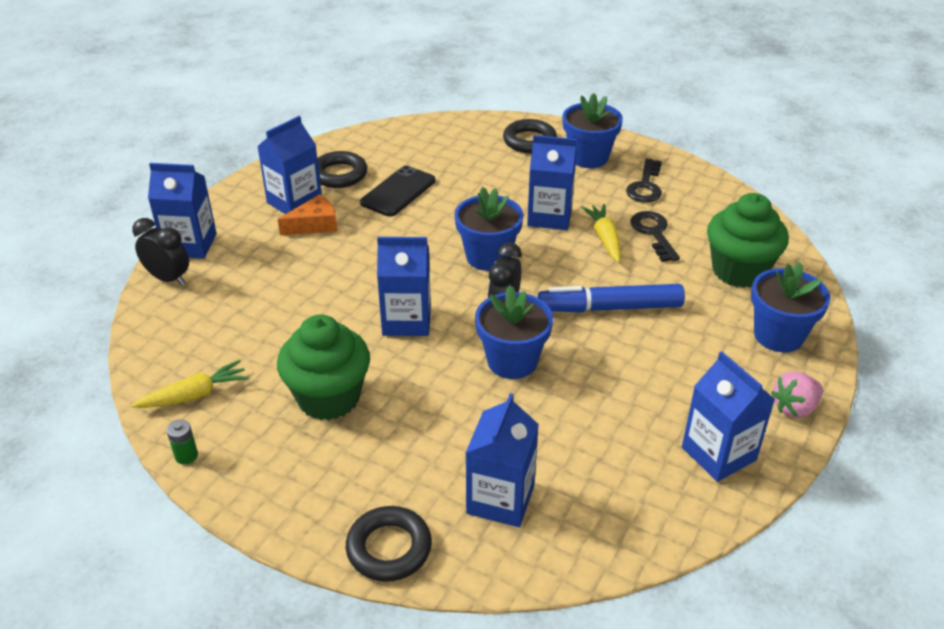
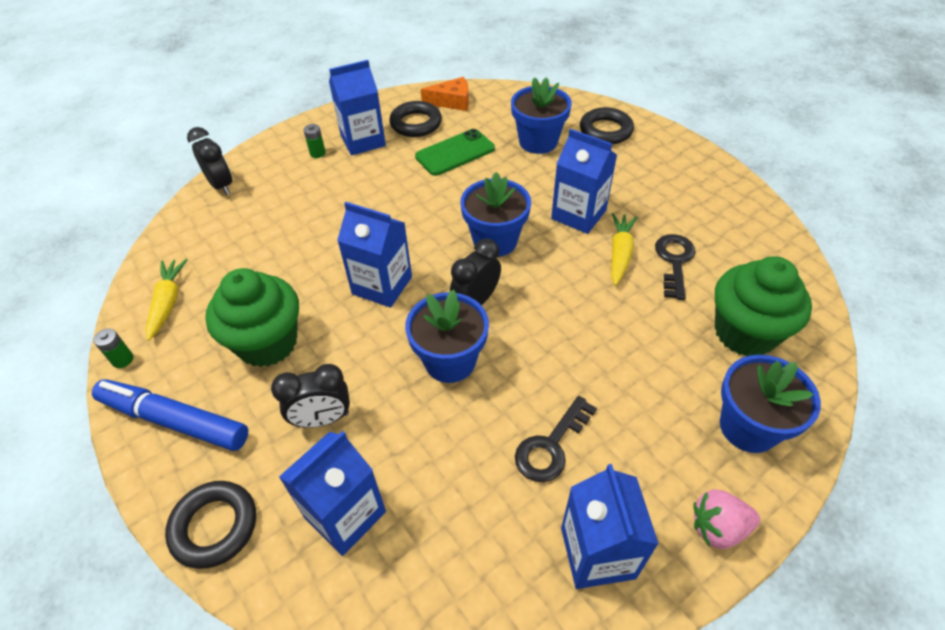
camera: 25 degrees right, 10 degrees up
(190, 245) = (258, 159): blue carton -> none
(195, 395) = (168, 302): yellow carrot -> yellow carrot turned 90 degrees counterclockwise
(253, 224) = (317, 153): none -> green battery
(314, 225) = (365, 166): orange cheese -> orange cheese (452, 102)
(398, 192) = (455, 153): black phone -> green phone
(428, 439) = (322, 419): none -> black clock
(588, 157) = (654, 161): blue flower pot -> blue flower pot (538, 142)
(610, 308) = (580, 333): blue marker -> blue marker (174, 420)
(645, 186) = (695, 207): black key -> black key (551, 446)

